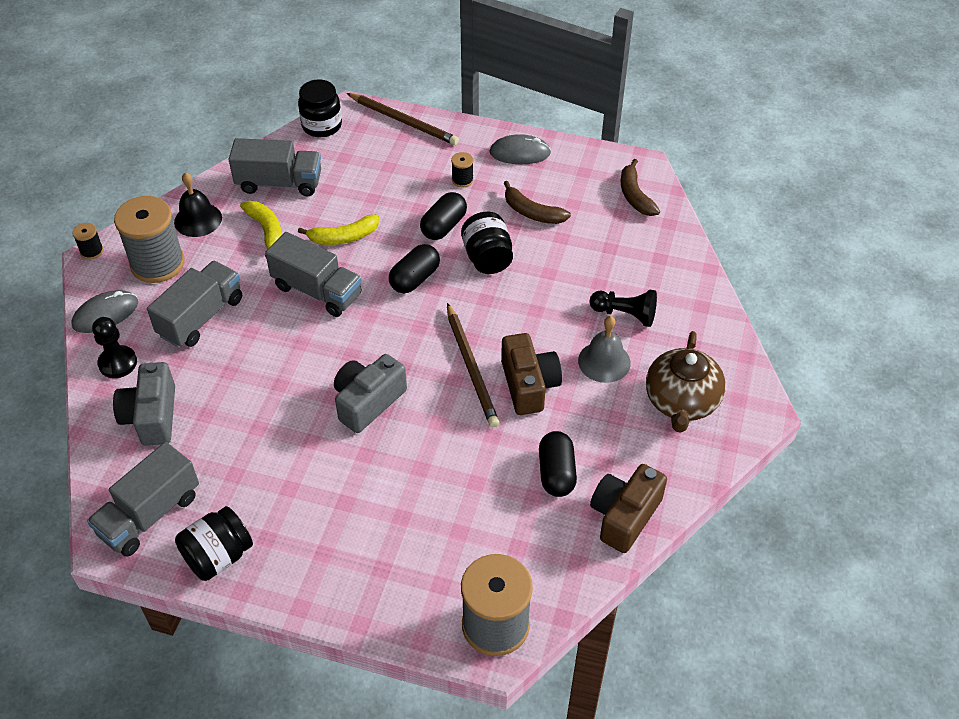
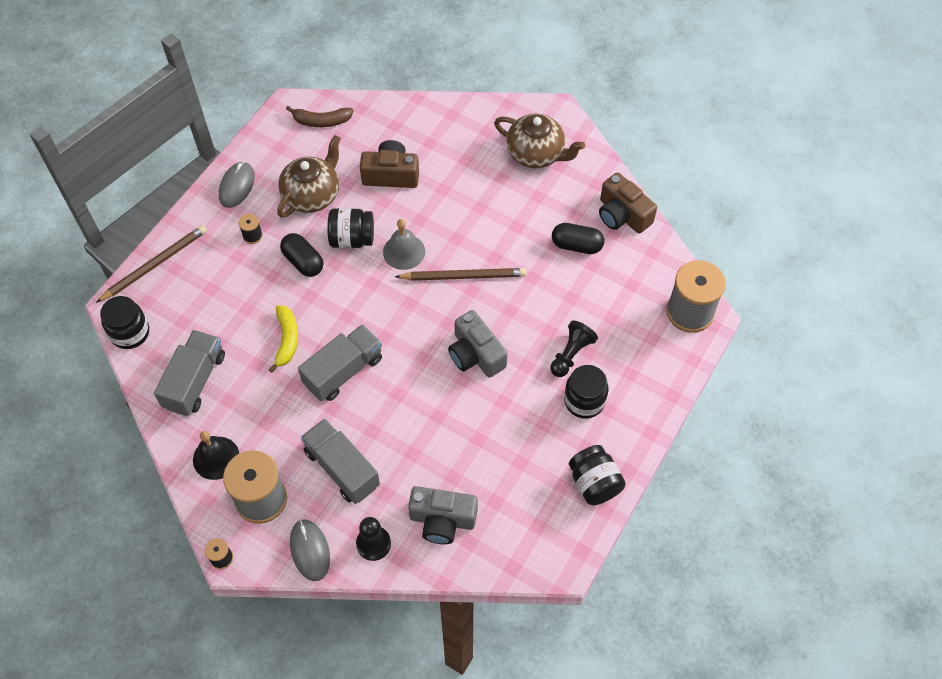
camera: 75 degrees left, 10 degrees up
(150, 514) = (543, 530): grey truck -> none
(266, 230) = (253, 401): yellow banana -> none
(330, 524) = (584, 401): none -> black jar
(415, 279) = (356, 295): black capsule -> none
(529, 385) = (492, 242): brown camera -> brown camera (391, 175)
(532, 212) = (312, 195): brown banana -> brown teapot
(604, 361) = (485, 189): grey bell -> grey bell (404, 251)
(625, 314) = (444, 163): black pawn -> black pawn (571, 354)

